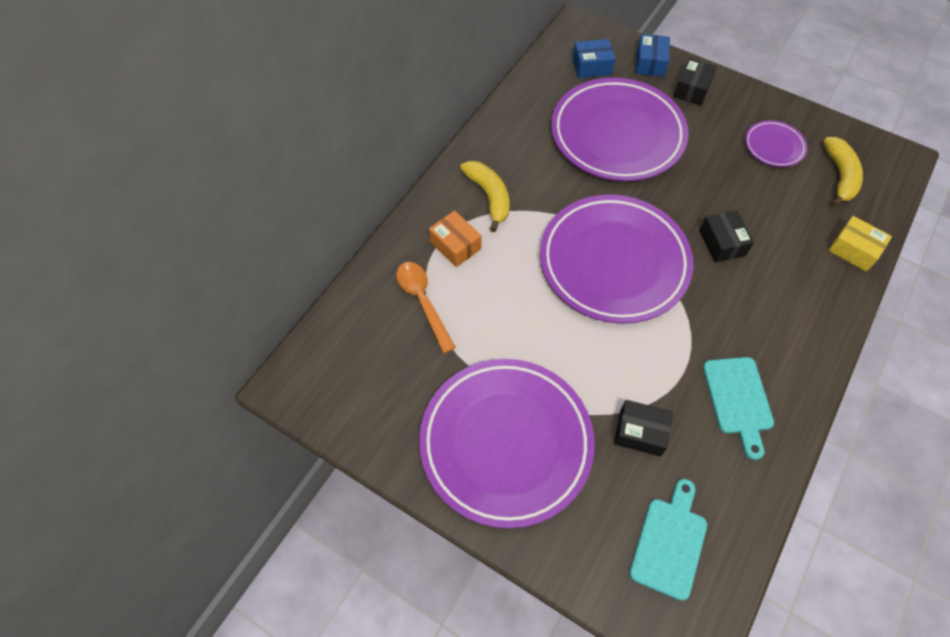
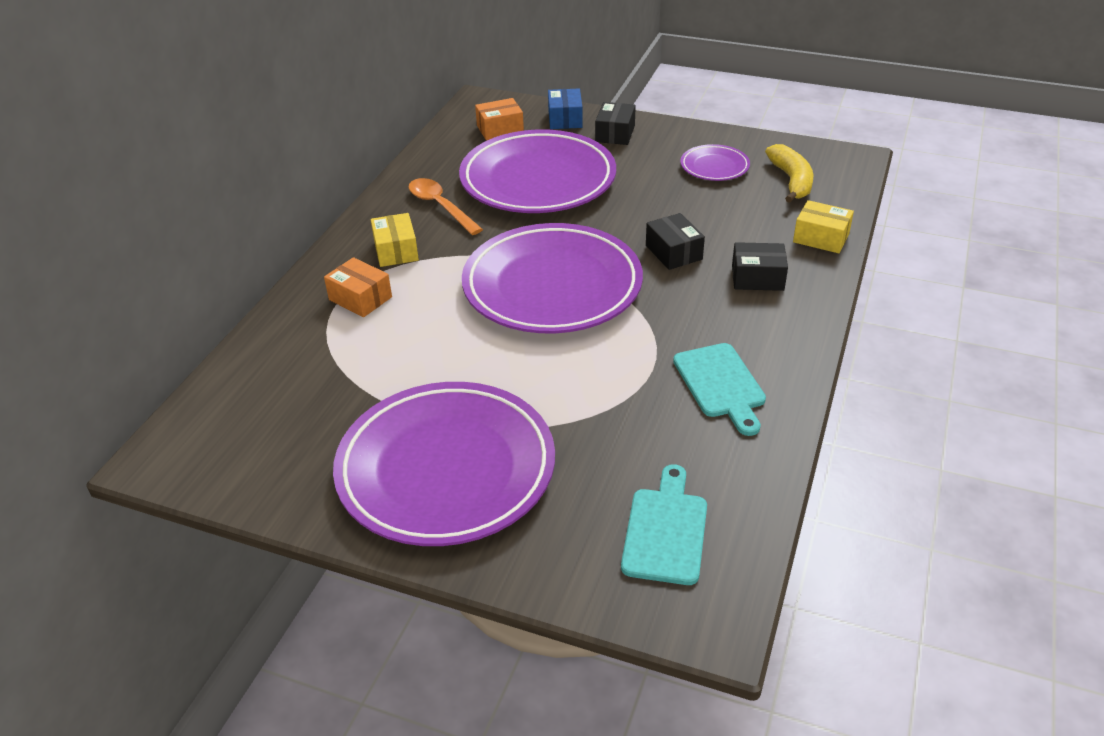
camera: 10 degrees left, 20 degrees down
(422, 301) = (325, 354): orange spoon -> orange spoon (440, 206)
(489, 196) = (396, 251): yellow banana -> yellow box
(592, 66) = (500, 129): blue box -> orange box
(640, 432) = (610, 432): black box -> black box (757, 278)

